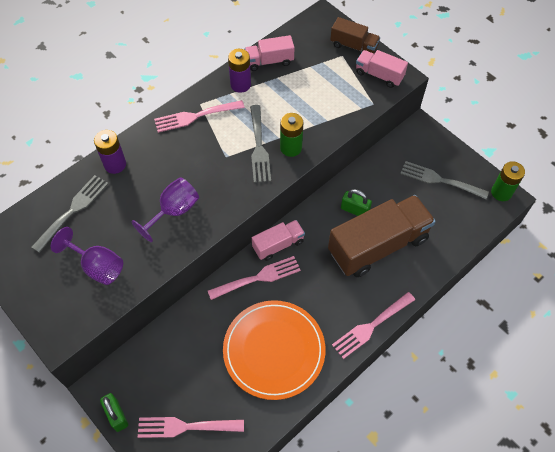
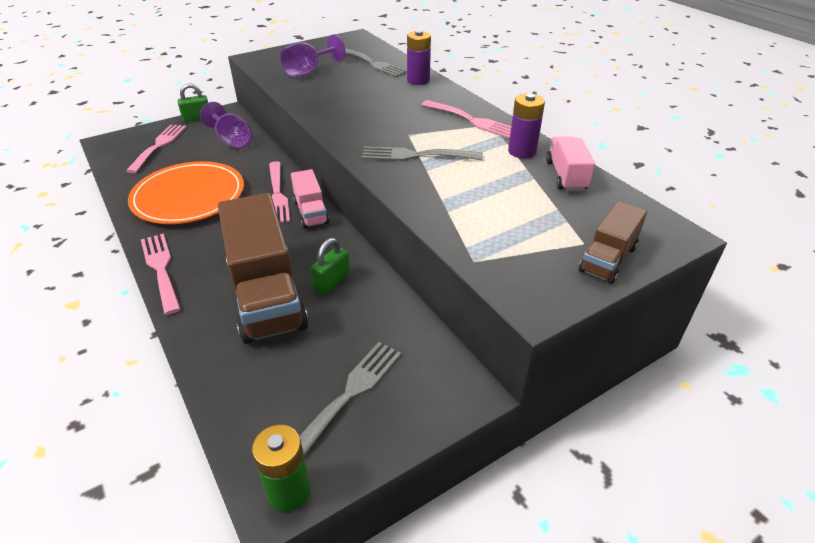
camera: 100 degrees right, 20 degrees down
(174, 211) = (348, 104): purple goblet -> purple goblet (231, 140)
(195, 116) = (473, 121): pink fork -> pink fork turned 135 degrees clockwise
(291, 148) = (407, 177): green battery -> none
(379, 75) = (538, 278): pink truck -> none

